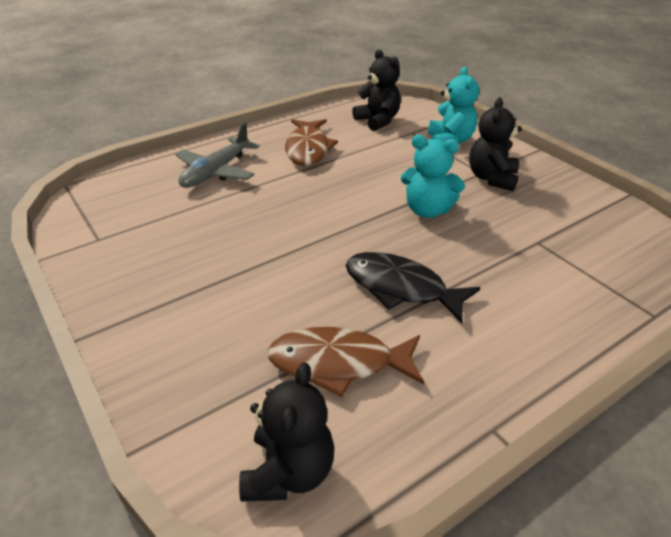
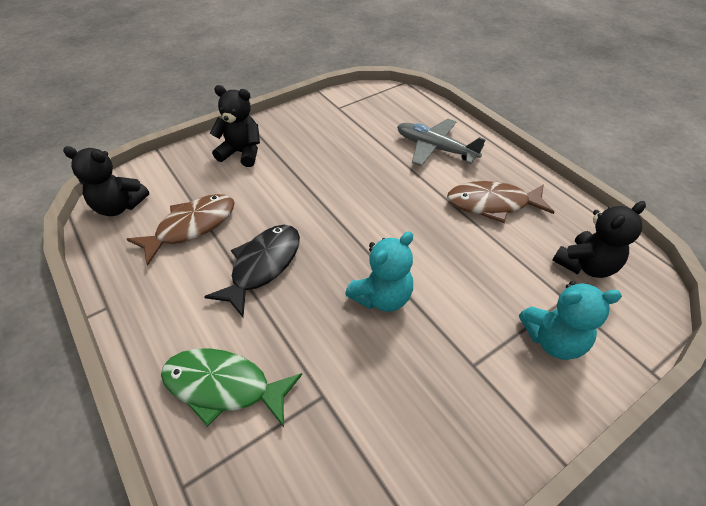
camera: 90 degrees right, 10 degrees up
(338, 363) = (191, 227): brown fish -> brown fish turned 45 degrees clockwise
(427, 210) = (382, 297): turquoise teddy bear -> turquoise teddy bear turned 150 degrees counterclockwise
(492, 178) = (460, 374): black teddy bear -> black teddy bear (242, 153)
(555, 301) = (223, 386): none -> green fish

